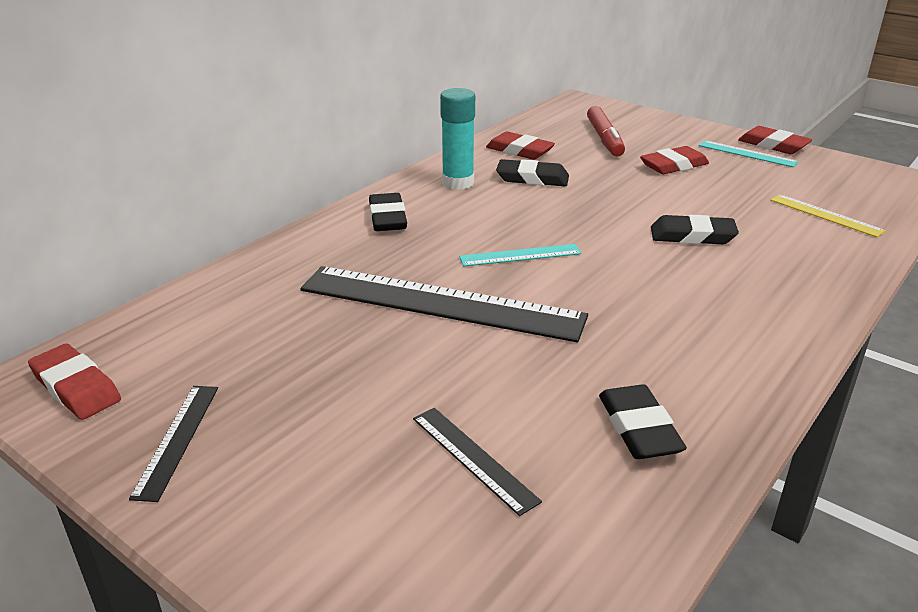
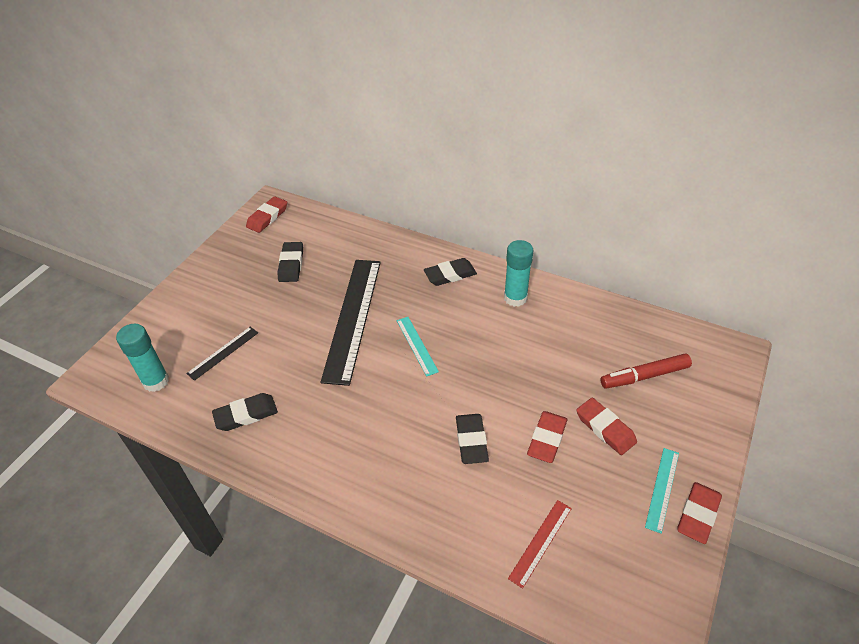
camera: 80 degrees right, 15 degrees up
(177, 439) = (235, 257): black ruler -> none
(519, 151) = (590, 323): red eraser -> red eraser (547, 439)
(531, 571) = (156, 381): none -> turquoise glue stick
(532, 178) = (539, 337): black eraser -> black eraser (291, 264)
(825, 215) = (540, 542): yellow ruler -> red ruler

